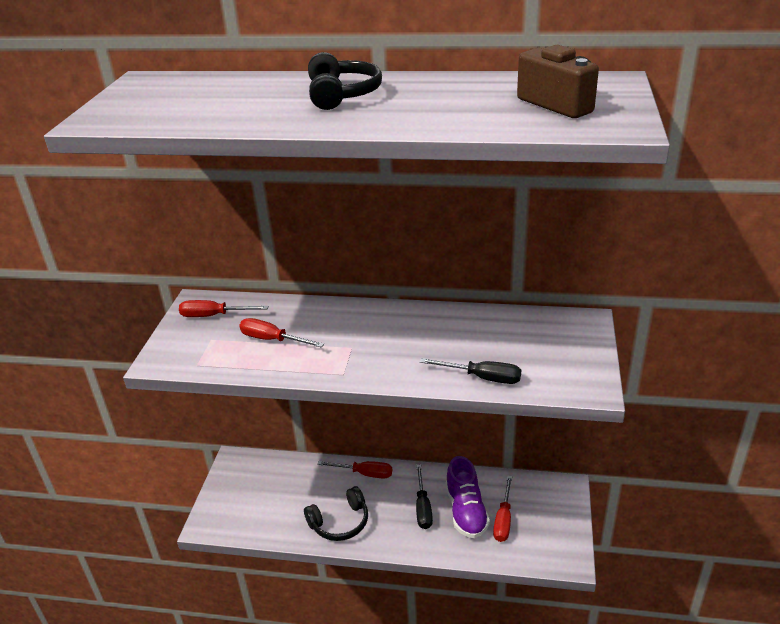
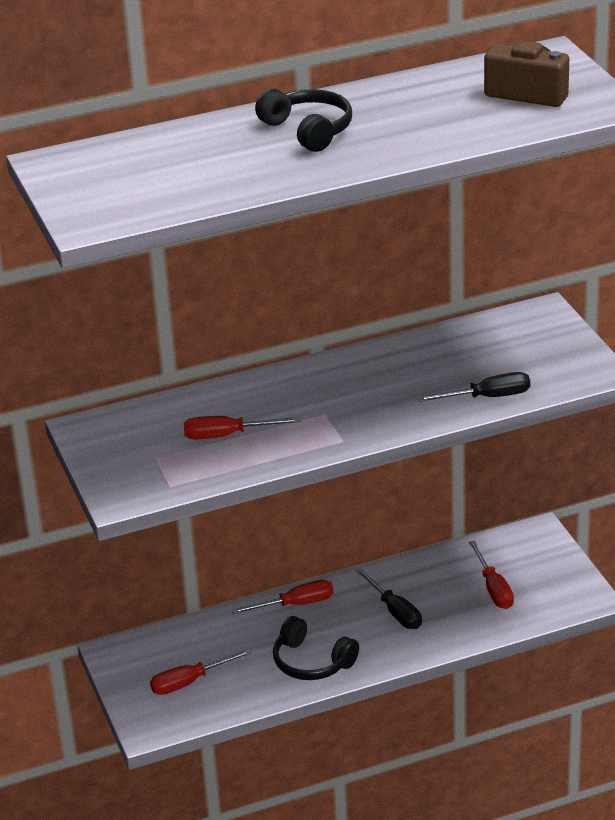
camera: 30 degrees left, 0 degrees up
(214, 315) = (126, 434): red screwdriver -> red screwdriver (189, 682)
(340, 522) = (311, 662): black headphones -> black headphones turned 90 degrees clockwise
(466, 511) = (446, 596): purple shoe -> none

